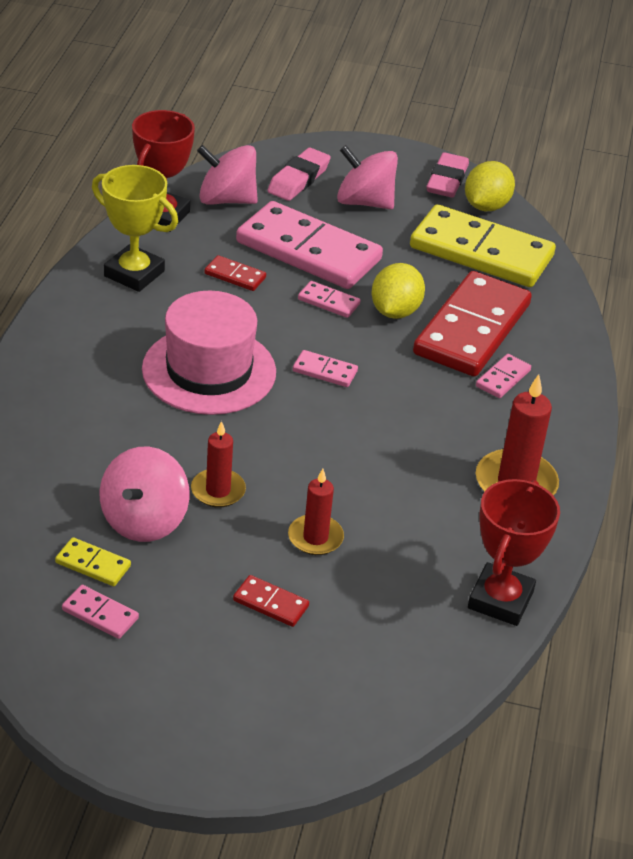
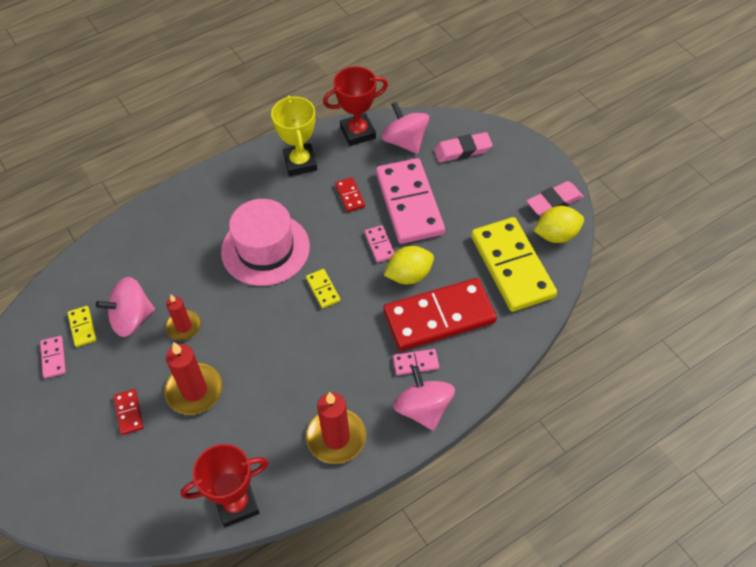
camera: 50 degrees right, 15 degrees up
(315, 538) = (194, 390): red candle -> red candle, size x1.56
(325, 371) = (323, 289): pink domino -> yellow domino
(364, 202) = (483, 188): pink spinning top -> pink spinning top (423, 409)

